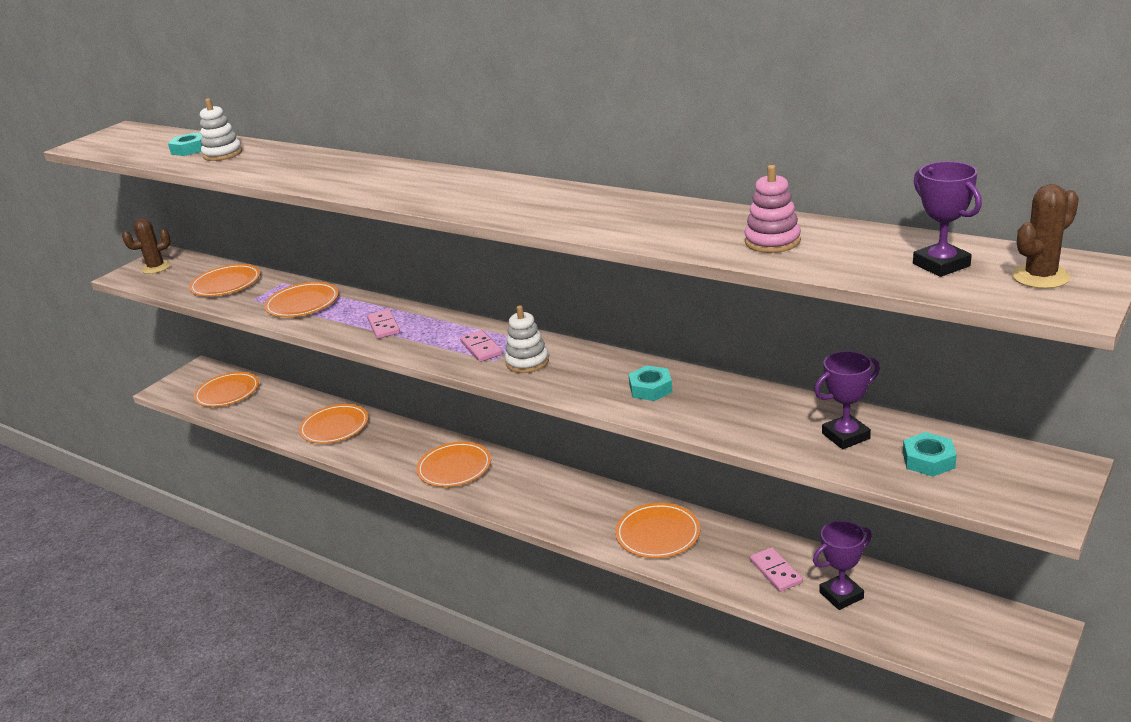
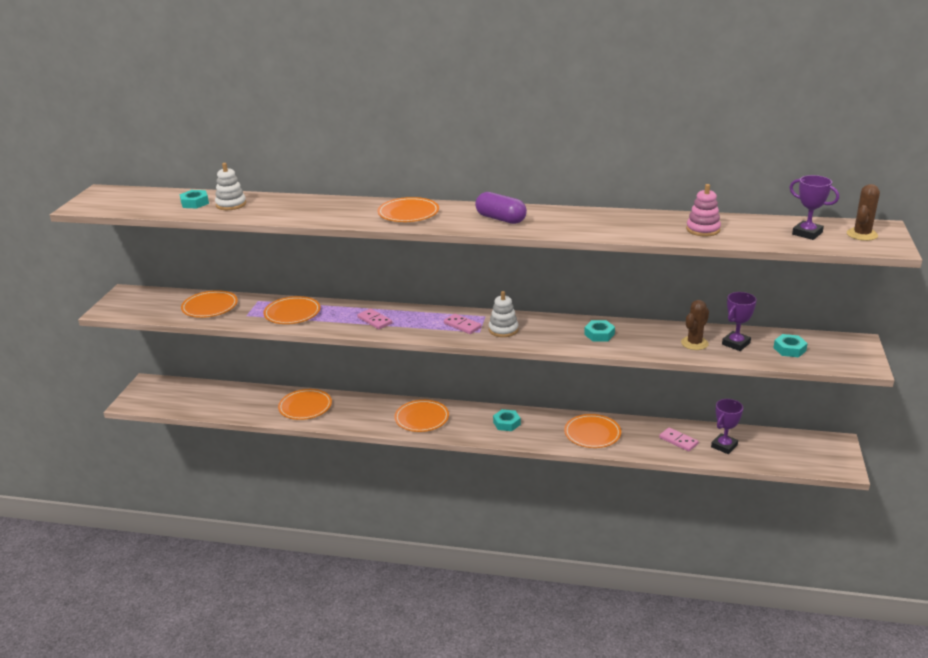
camera: 25 degrees left, 0 degrees up
(156, 267) = (130, 302): brown cactus -> brown cactus (694, 343)
(227, 392) = (190, 397): orange plate -> orange plate (408, 213)
(503, 199) = (500, 219): none -> purple capsule
(554, 495) = (506, 423): none -> turquoise nut

